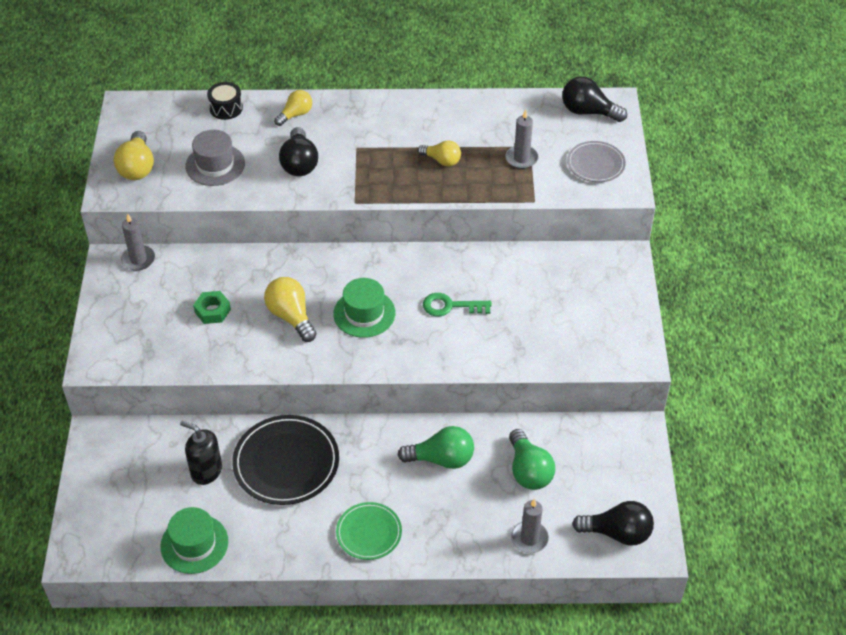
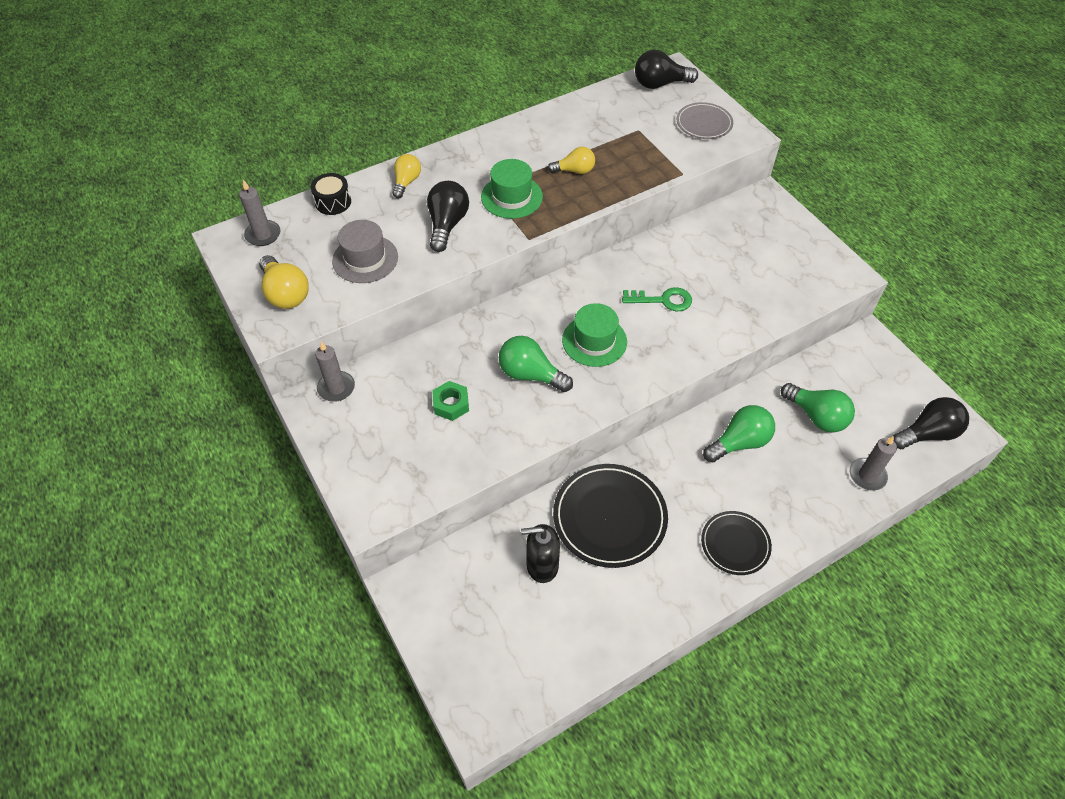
camera: 30 degrees left, 5 degrees up
(194, 544) = (588, 646): green hat -> green hat (511, 197)
(291, 316) = (530, 375): yellow light bulb -> green light bulb
(299, 163) = (447, 225): black light bulb -> black light bulb turned 135 degrees counterclockwise
(369, 533) = (735, 544): green plate -> black plate
(450, 306) = (663, 300): green key -> green key turned 150 degrees counterclockwise
(521, 158) = (640, 142): grey candle -> grey candle (263, 235)

